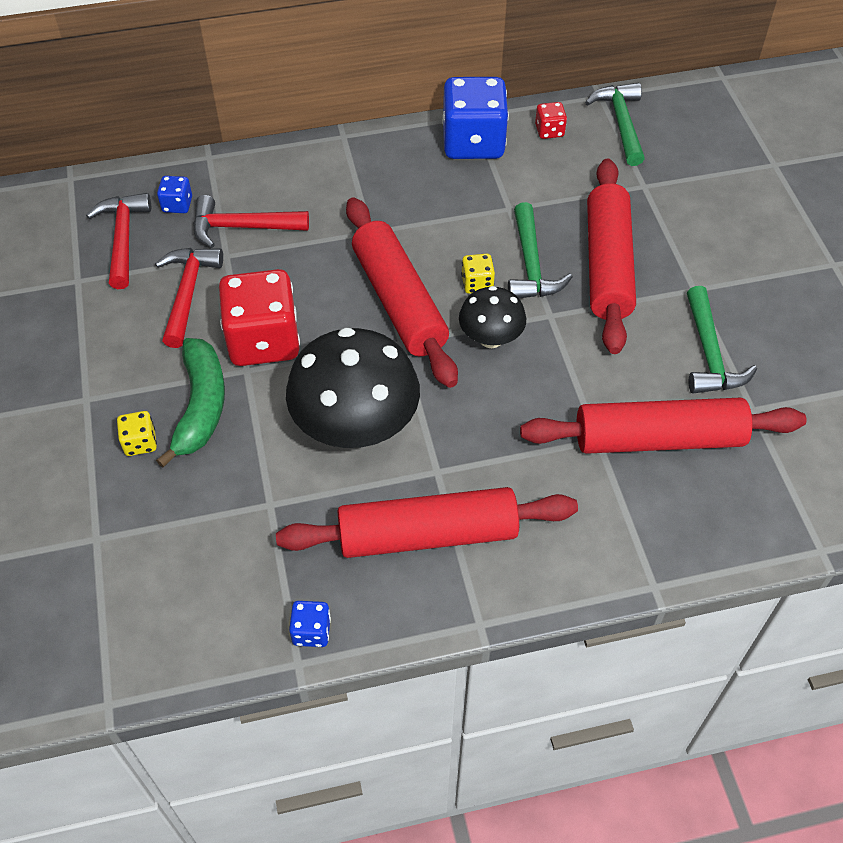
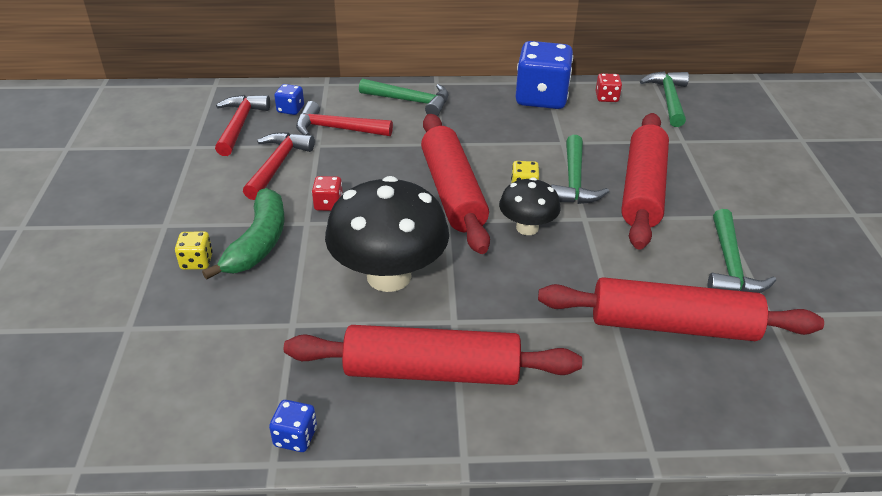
camera: 10 degrees right, 15 degrees down
(263, 340) = (328, 204): red dice -> red dice, size x0.44
(319, 170) = (410, 101): none -> green hammer

